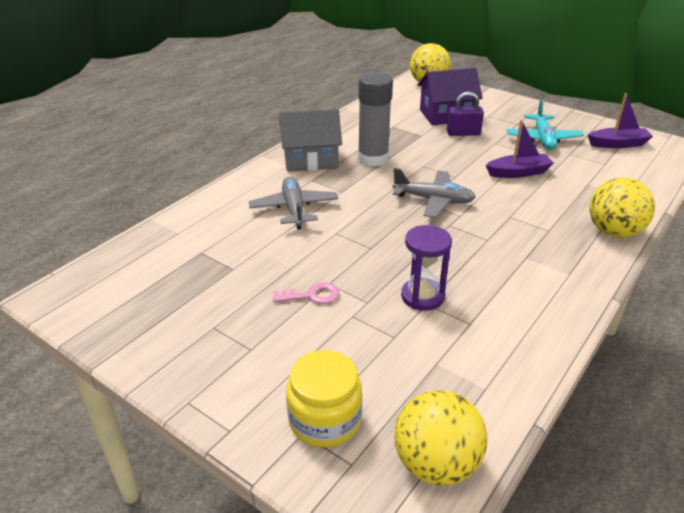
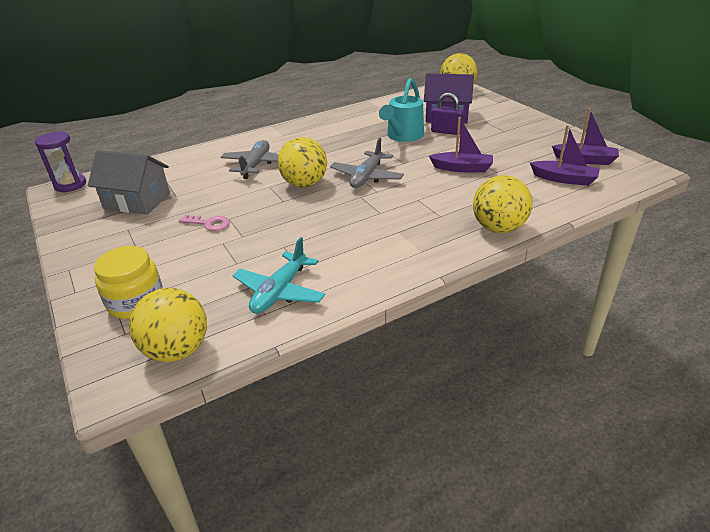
camera: 25 degrees right, 0 degrees up
(310, 160) = (303, 134): grey house -> grey house (137, 201)
(373, 158) = (351, 140): grey glue stick -> none
(374, 222) = (304, 184): none -> yellow ball
(422, 296) = (285, 241): purple hourglass -> purple hourglass (70, 185)
(424, 145) = (403, 136): none -> turquoise watering can
(433, 200) = (367, 177): grey plane -> grey plane turned 75 degrees clockwise
(543, 139) = (515, 145): turquoise plane -> turquoise plane (280, 291)
(619, 167) = (564, 179): none -> purple boat

